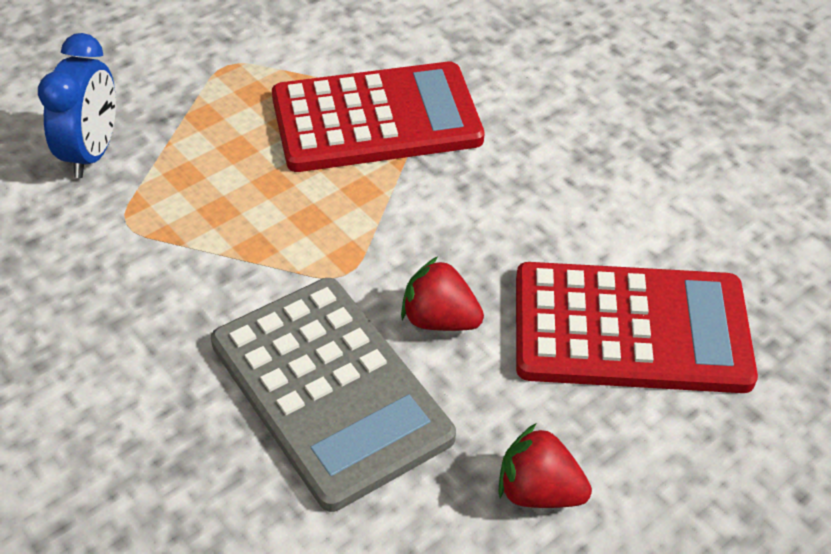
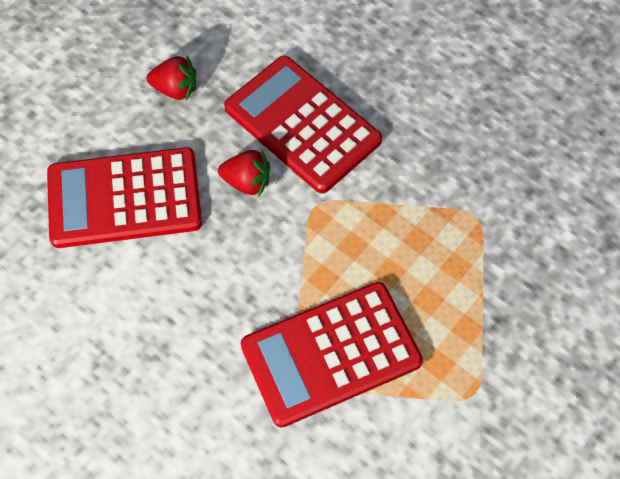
camera: 170 degrees right, 15 degrees up
(92, 153) = (531, 272): blue clock -> none
(330, 390) = (302, 124): grey calculator -> red calculator

